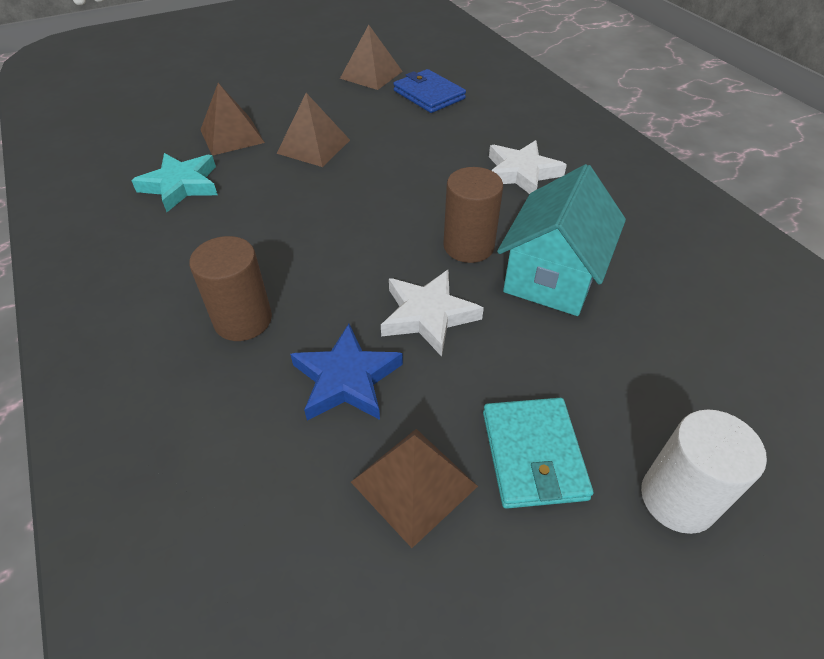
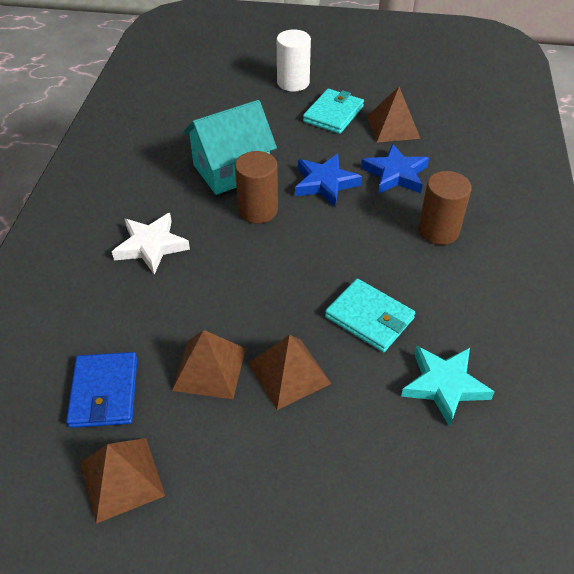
camera: 145 degrees left, 0 degrees up
(232, 136) = (363, 441): brown pyramid -> brown pyramid (209, 368)
(273, 203) = (369, 318): none -> turquoise wallet
(428, 315) = (325, 183): white star -> blue star

